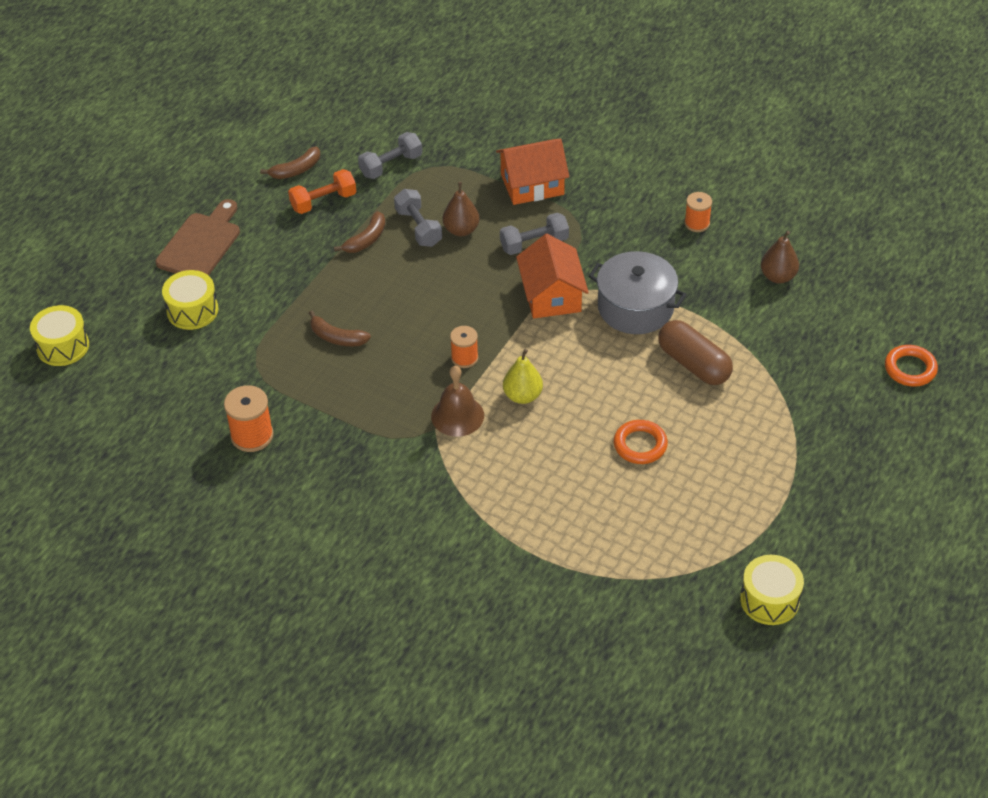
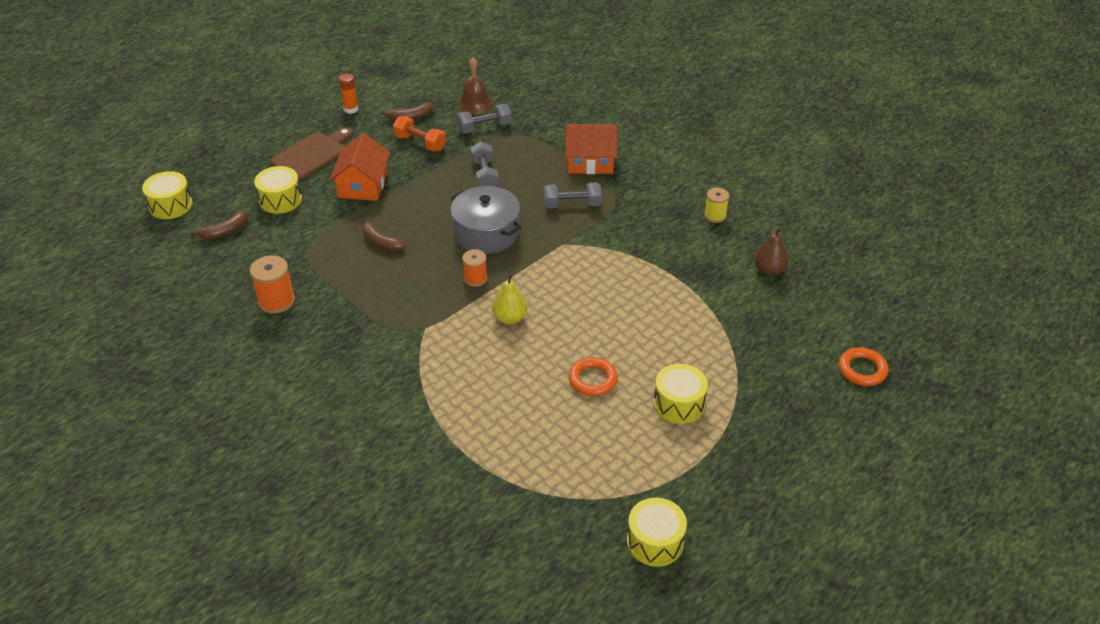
camera: 15 degrees right, 5 degrees down
(218, 173) = (351, 109): none -> orange glue stick
(323, 201) = (420, 143): orange dumbbell -> orange dumbbell turned 45 degrees clockwise
(366, 239) = (439, 176): brown banana -> brown banana (225, 231)
(457, 415) = (448, 322): brown bell -> brown bell (475, 103)
(461, 230) = (518, 183): brown pear -> none
(551, 295) = (569, 246): orange house -> orange house (363, 185)
(635, 307) = (635, 269): grey pot -> grey pot (486, 233)
(694, 364) = (667, 324): brown capsule -> none
(697, 223) = (715, 216): orange spool -> yellow spool
(739, 450) = (679, 404): none -> yellow drum

